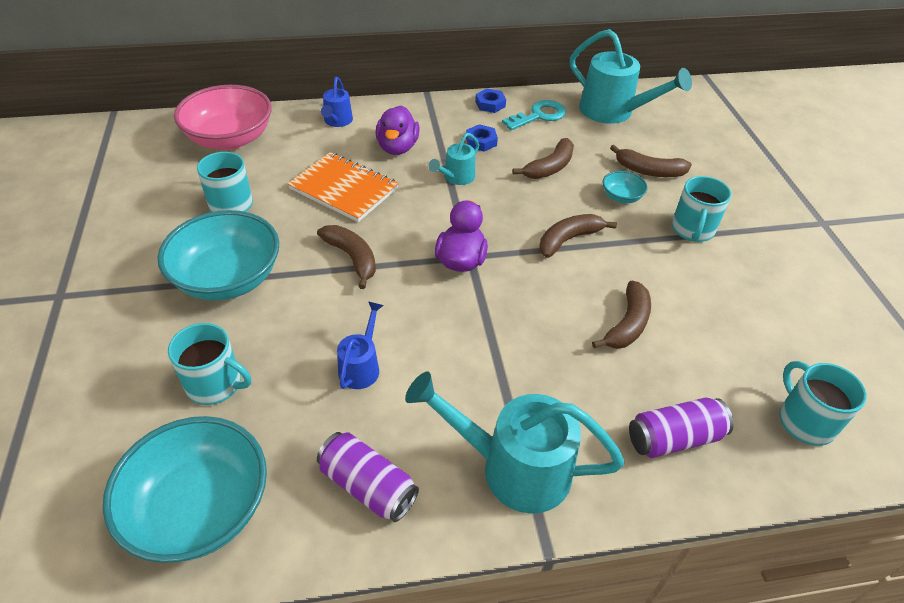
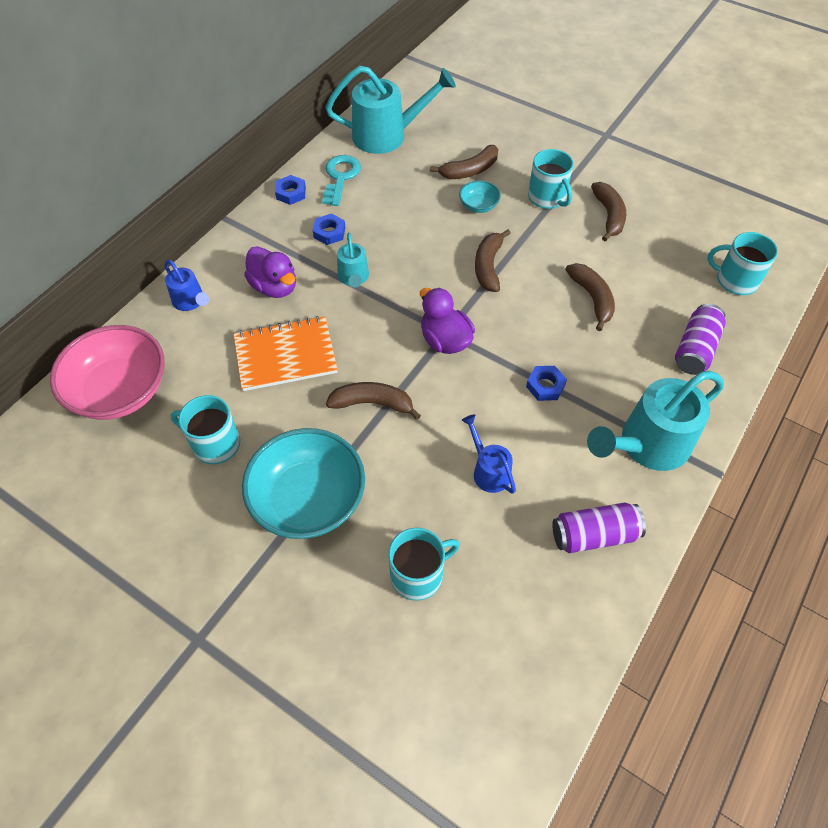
camera: 45 degrees left, 10 degrees up
(200, 508) = (527, 650): turquoise bowl -> none
(491, 350) = (545, 386): none -> blue nut
(549, 167) = (405, 218): brown banana -> brown banana (608, 216)

